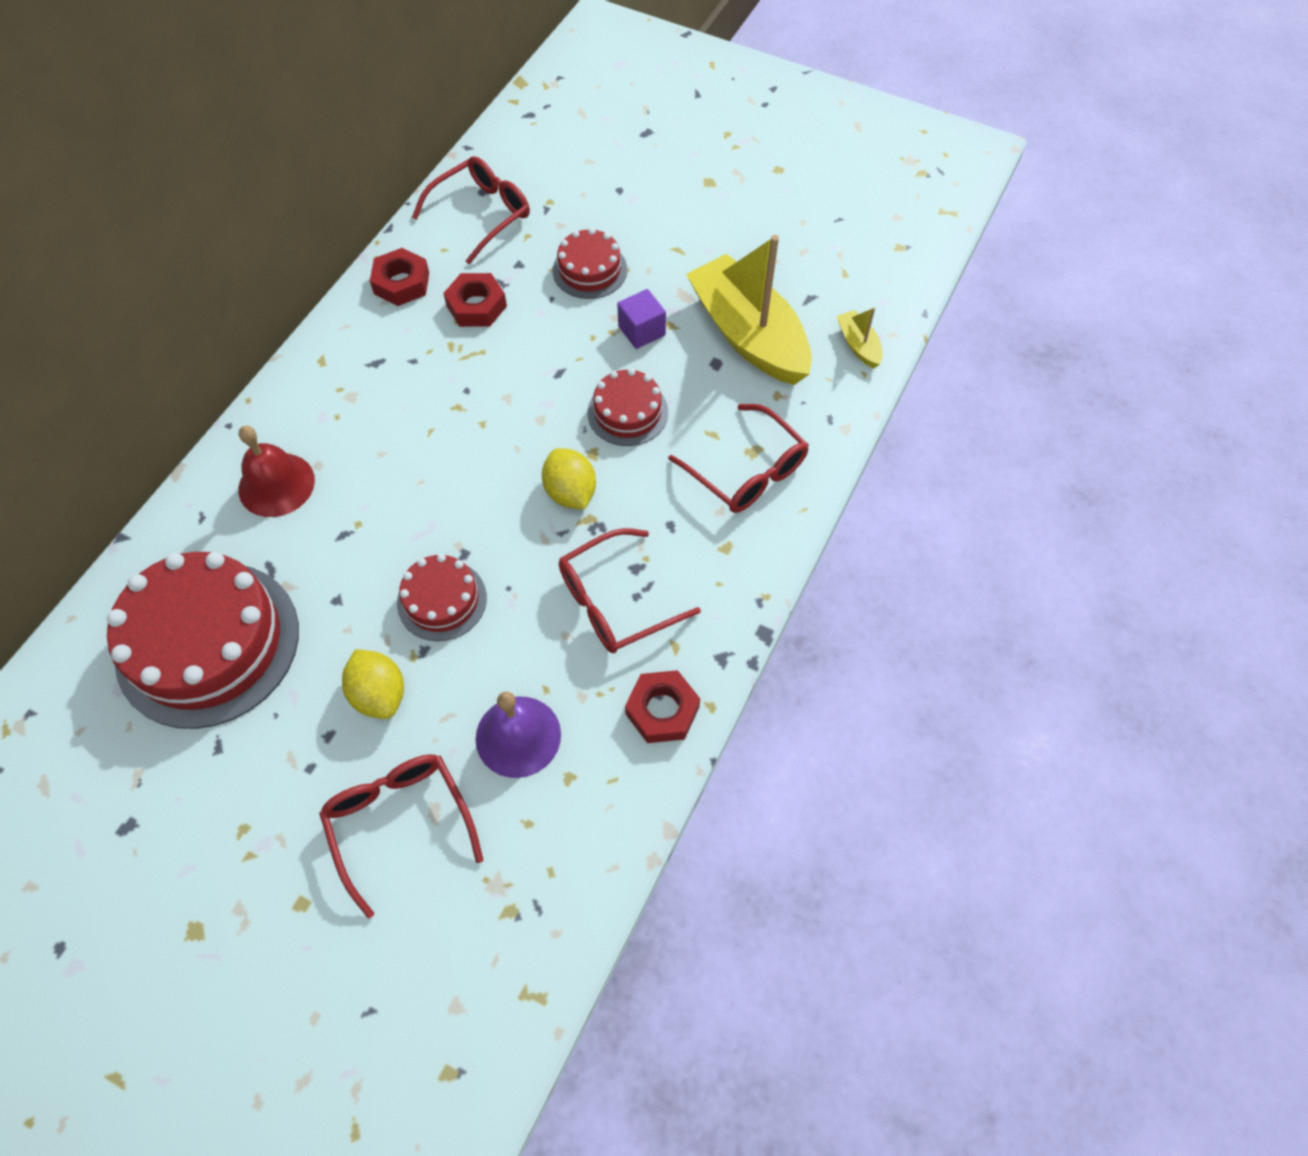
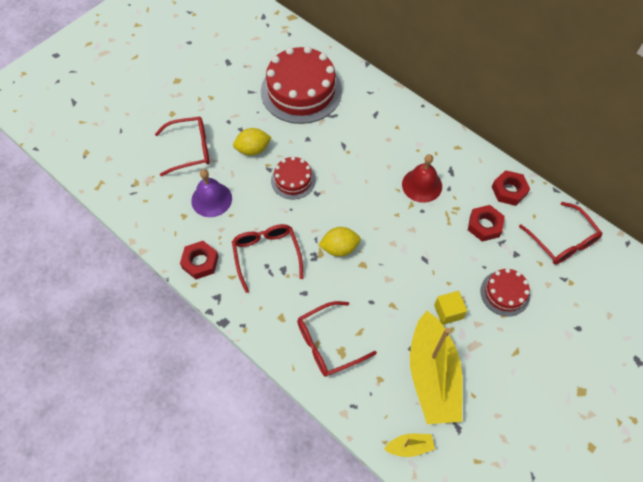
camera: 105 degrees right, 0 degrees up
(276, 484) = (380, 121): red bell -> red bell (422, 185)
(627, 412) = (387, 289): red cake -> none
(641, 331) = (448, 312): purple cube -> yellow cube
(748, 335) = (432, 376): yellow boat -> yellow boat turned 105 degrees clockwise

